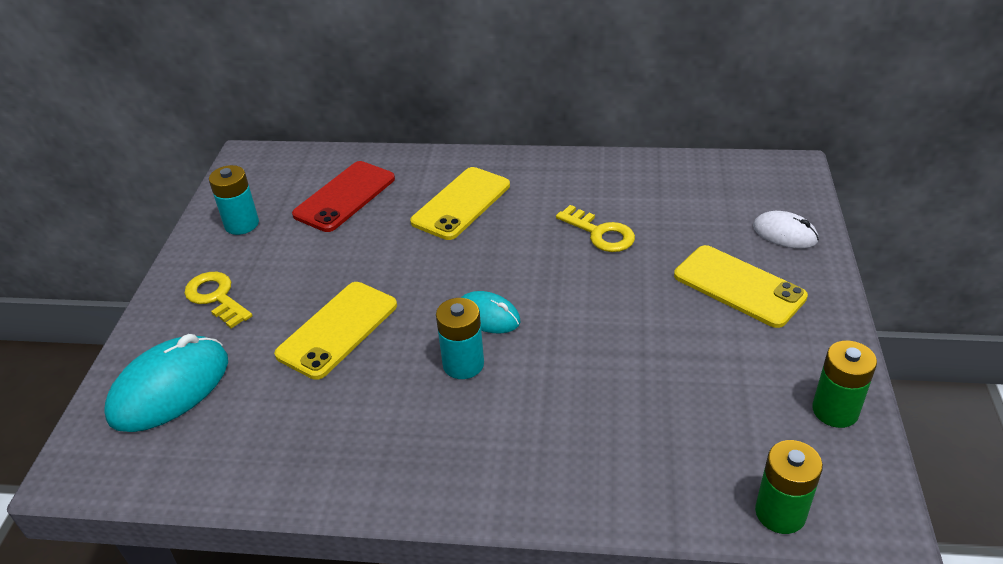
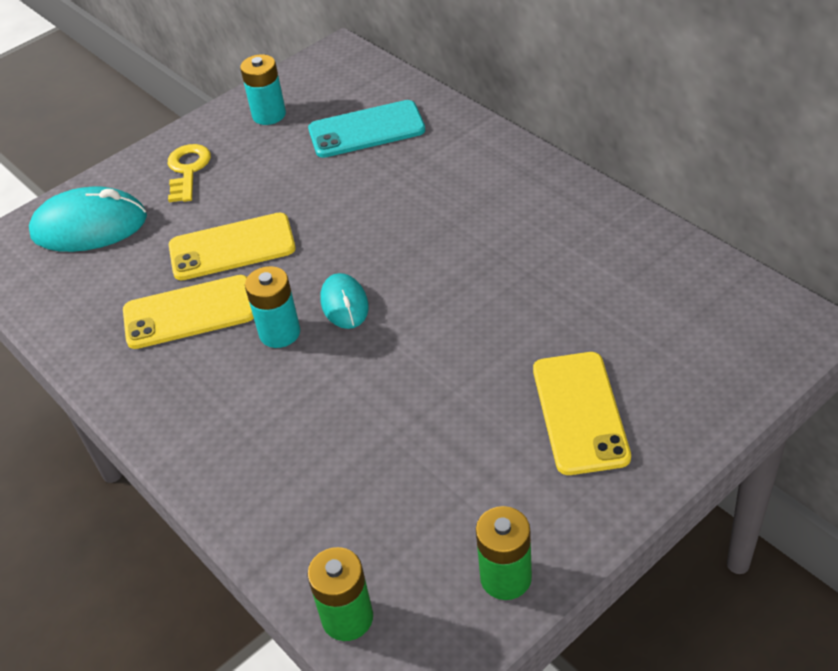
camera: 45 degrees right, 5 degrees up
(345, 197) = (366, 130): red phone -> turquoise phone
(461, 203) = (447, 188): yellow phone -> yellow phone (189, 313)
(600, 233) = (526, 285): yellow key -> none
(784, 233) = (698, 391): white mouse -> none

